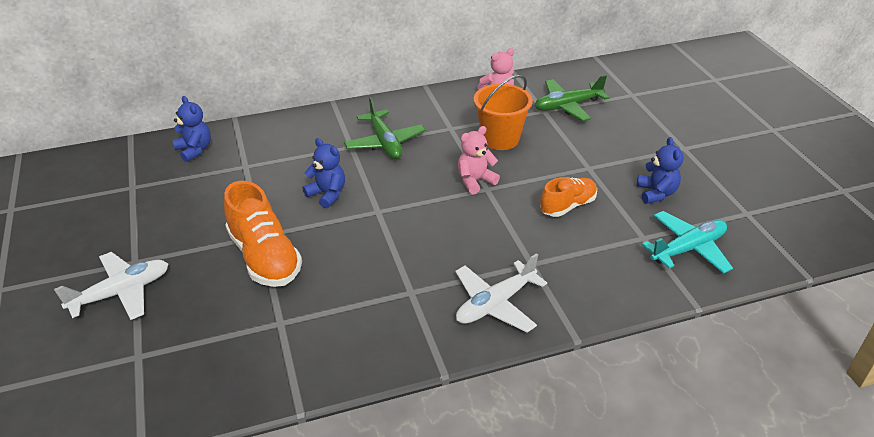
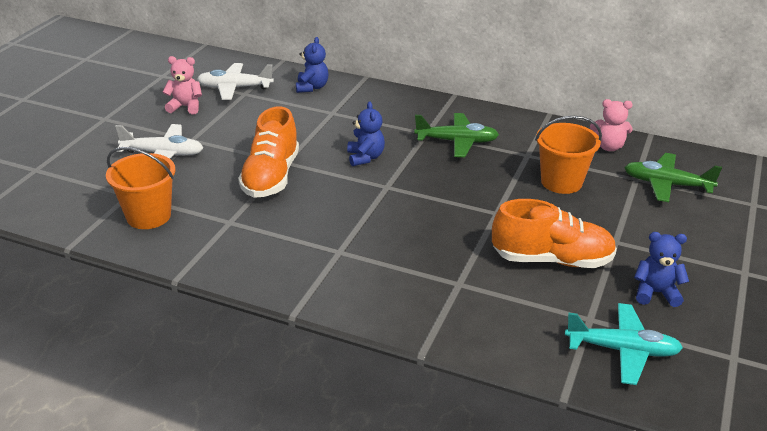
camera: 40 degrees right, 5 degrees down
(189, 365) = (148, 216): none -> orange bucket
(385, 142) = (457, 142): green plane -> green plane turned 105 degrees counterclockwise
(475, 181) = (494, 203): pink teddy bear -> pink teddy bear (185, 107)
(495, 304) = (391, 294): white plane -> white plane (235, 88)
(567, 206) = (552, 259): orange shoe -> orange shoe, size x1.60
(656, 193) = (655, 293): blue teddy bear -> blue teddy bear turned 120 degrees counterclockwise

